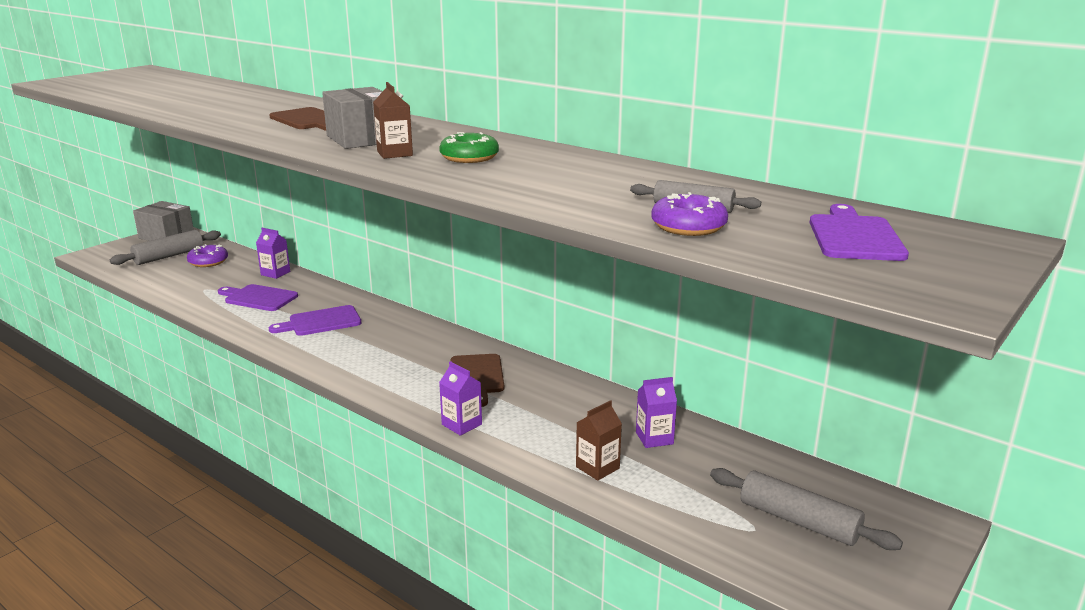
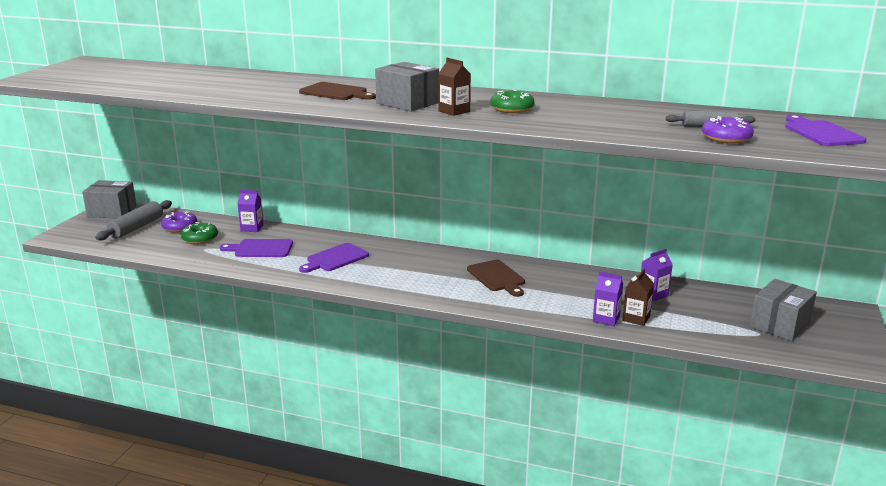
camera: 20 degrees left, 0 degrees up
(213, 277) = (200, 238): none -> green donut
(461, 424) = (520, 309): purple carton -> purple carton (606, 319)
(798, 521) = (779, 324): grey rolling pin -> grey box

